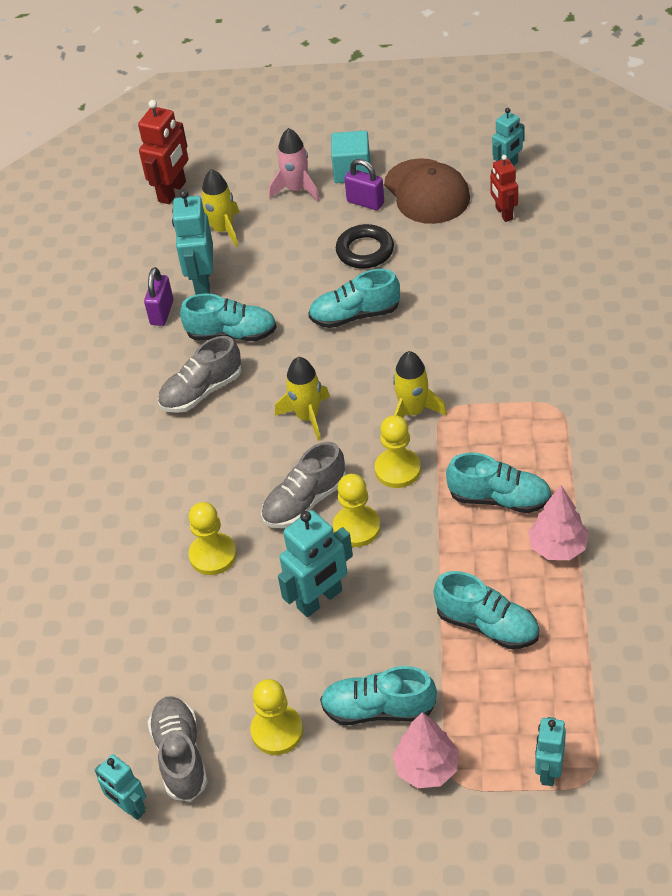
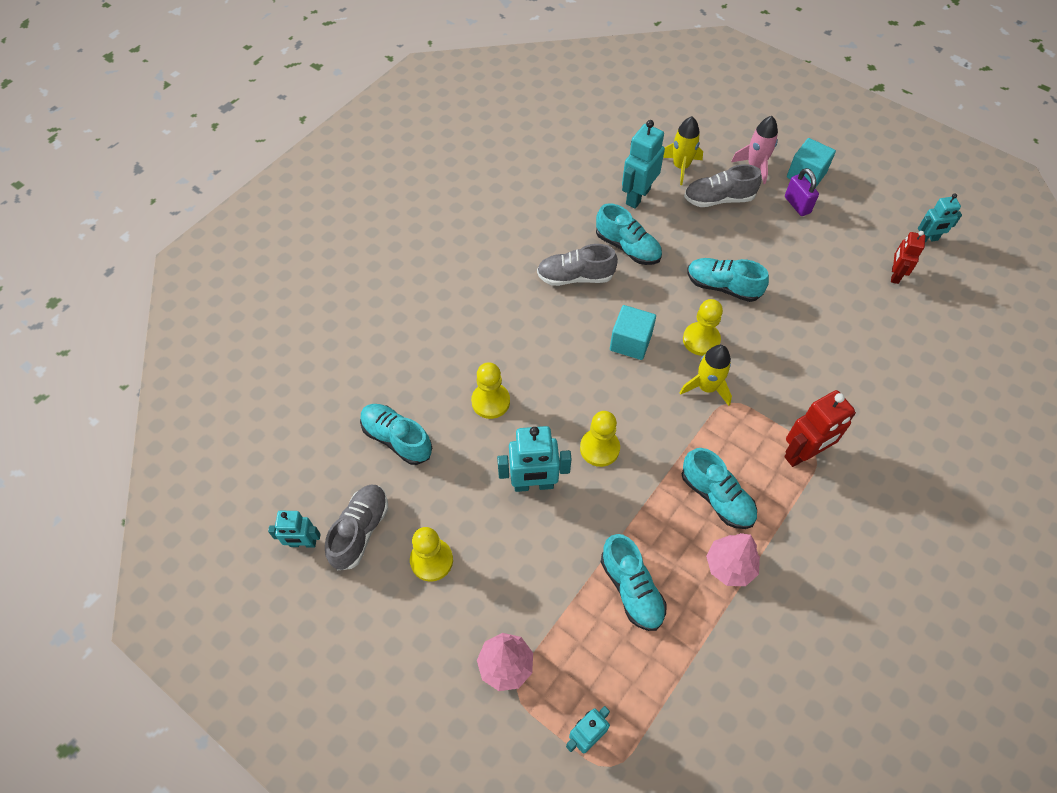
camera: 30 degrees right, 10 degrees up
(129, 807) = (303, 543): turquoise robot -> turquoise robot turned 75 degrees counterclockwise
(162, 313) = (594, 203): purple padlock -> none
(172, 192) = (668, 118): red robot -> red robot (803, 454)
(305, 501) = (580, 404): grey shoe -> grey shoe (718, 199)
(307, 417) = (630, 342): yellow rocket -> turquoise cube
(365, 251) = (768, 242): black ring -> none
(378, 709) = (508, 595): turquoise shoe -> turquoise shoe (397, 439)
(397, 469) = (661, 424): yellow pawn -> yellow pawn (701, 340)
(427, 192) = (849, 223): brown cap -> none

